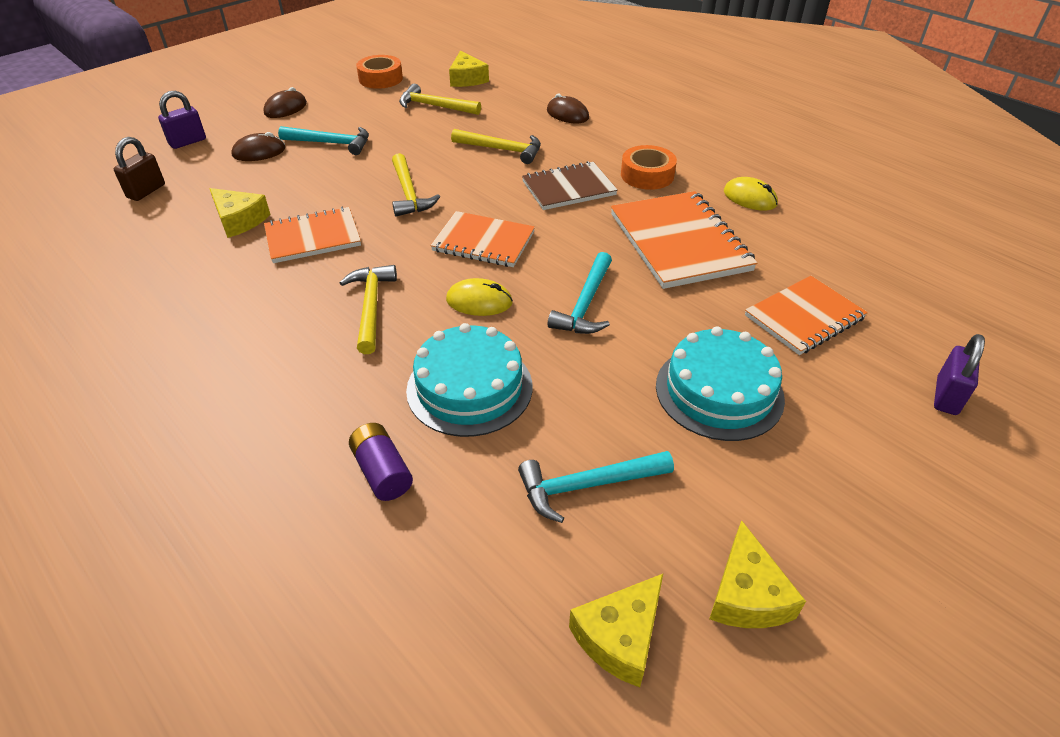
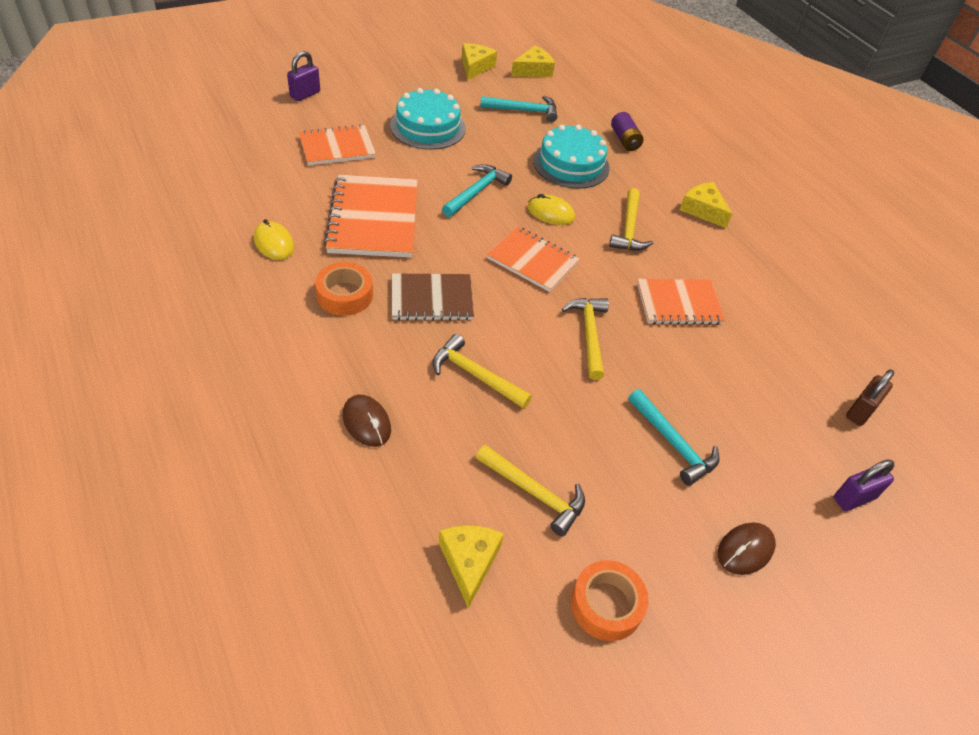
camera: 170 degrees left, 5 degrees up
(239, 220) = (750, 343): yellow cheese -> yellow cheese (703, 210)
(259, 152) = (758, 450): brown mouse -> none
(331, 143) = (673, 443): turquoise hammer -> turquoise hammer turned 150 degrees counterclockwise

